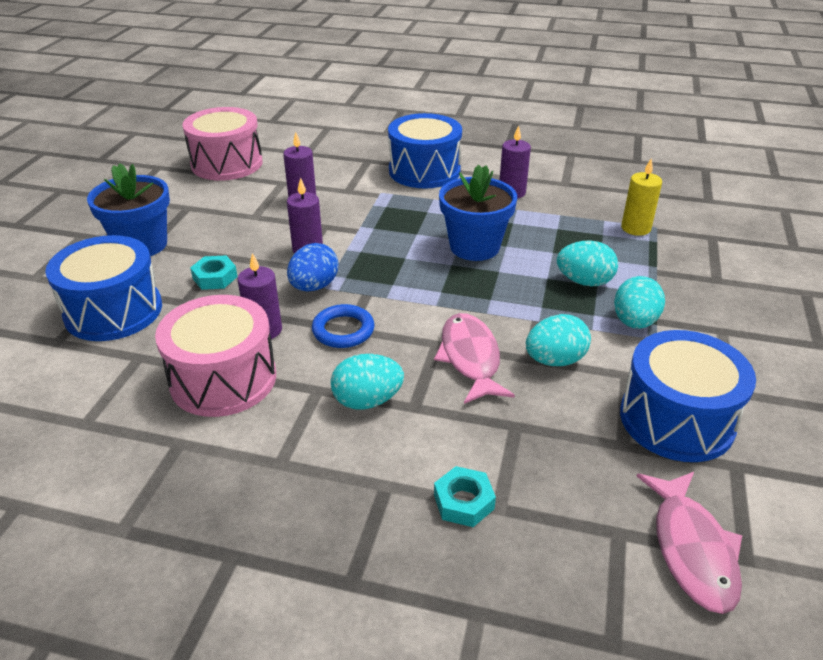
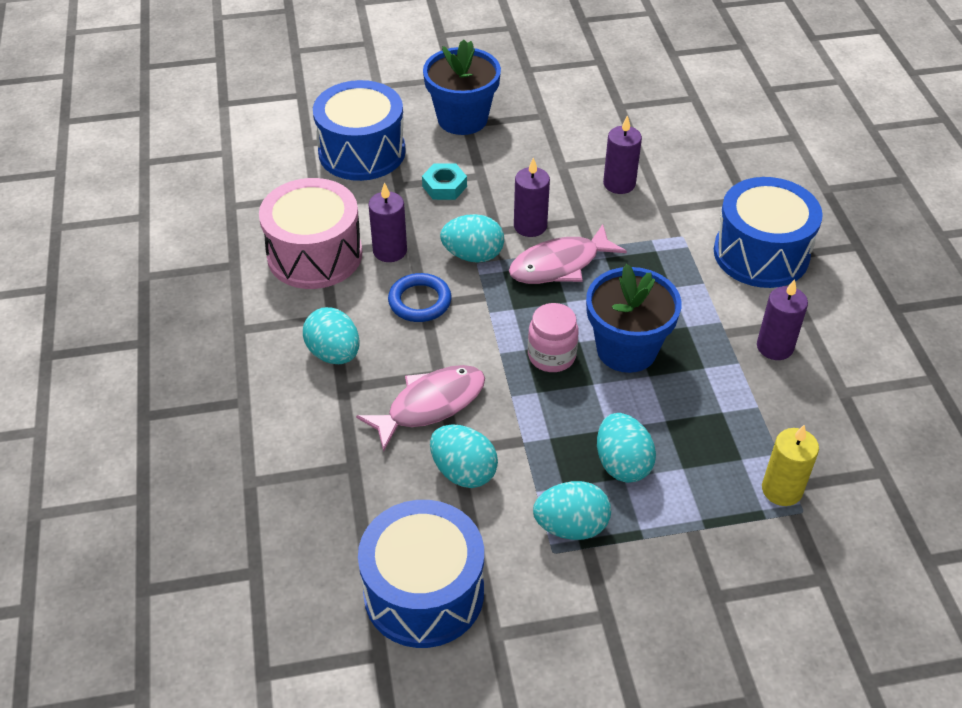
camera: 65 degrees right, 10 degrees up
(227, 163) = (645, 101): pink drum -> none
(314, 286) = (473, 255): blue egg -> turquoise egg
(457, 281) = (551, 356): none -> pink jar
(463, 502) = (246, 456): turquoise nut -> none
(692, 549) = (256, 630): pink fish -> pink fish (559, 265)

